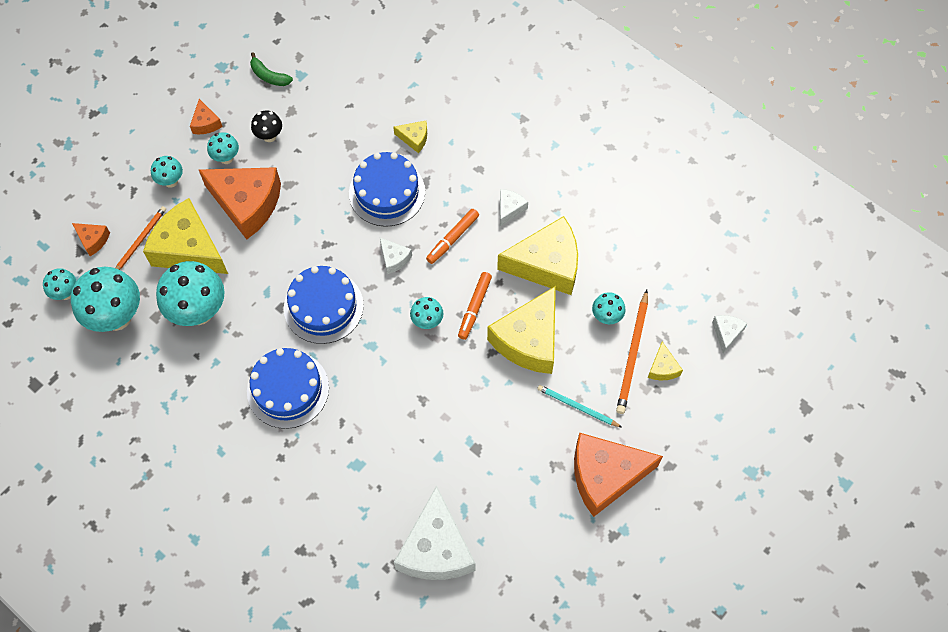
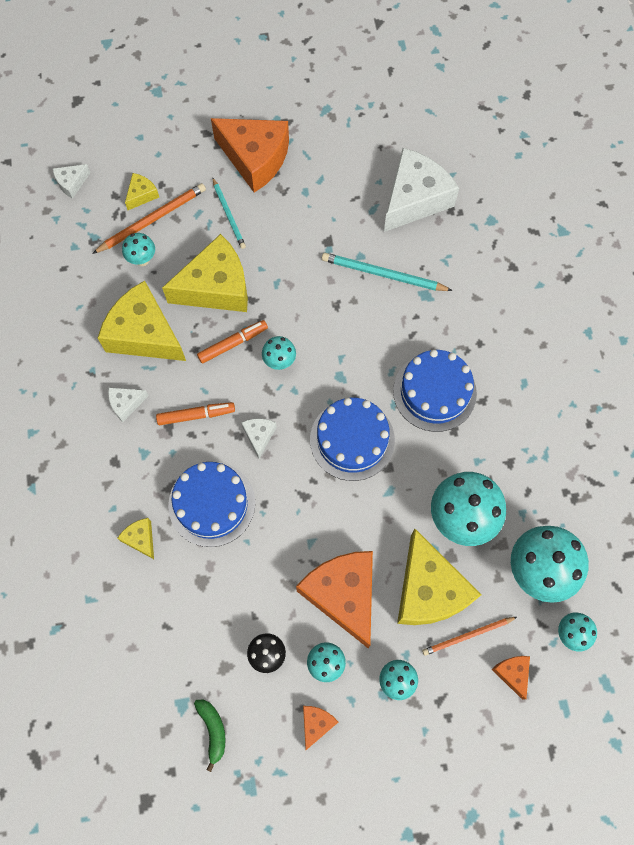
camera: 140 degrees left, 5 degrees up
(406, 455) = (383, 274): none -> turquoise pencil

